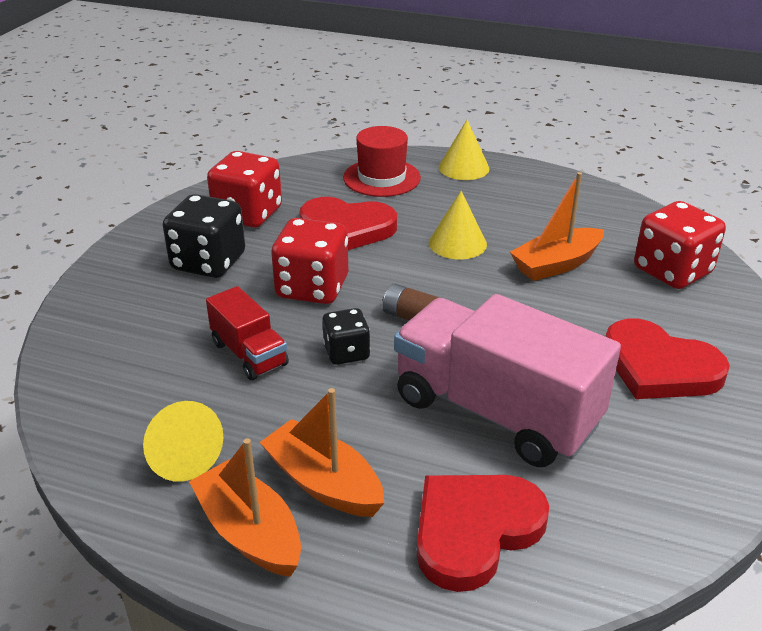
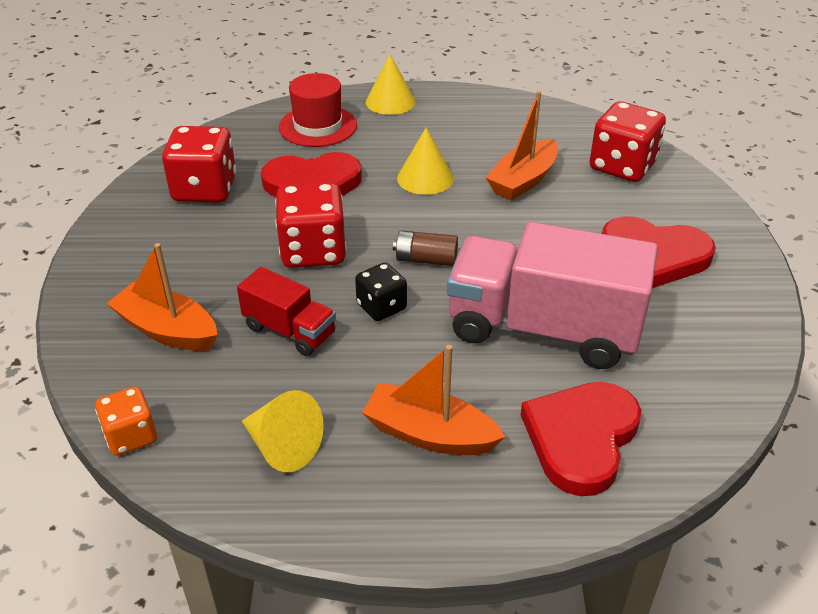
camera: 20 degrees left, 5 degrees up
(60, 411) = (131, 436): none -> orange dice
(208, 262) = (193, 248): black dice -> none
(250, 532) = (389, 498): orange boat -> orange boat (167, 330)

